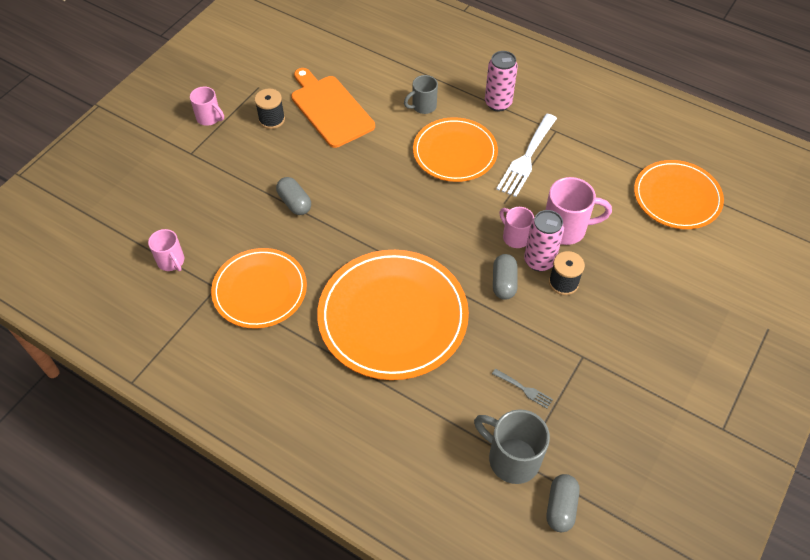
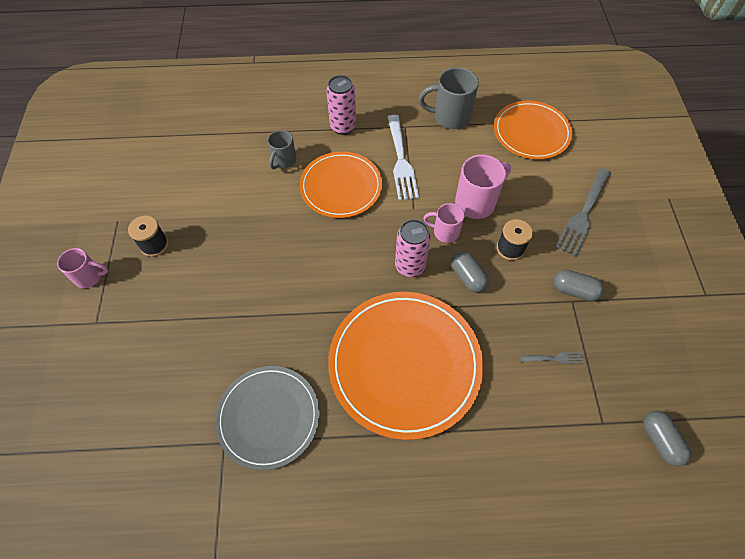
camera: 35 degrees left, 5 degrees up
(171, 261) = (158, 445): pink mug -> none
(260, 290) = (268, 417): orange plate -> grey plate
(294, 203) = (237, 312): grey capsule -> grey capsule (574, 290)
(330, 109) = (203, 205): orange cutting board -> none
(511, 458) = (594, 425): grey mug -> grey mug (450, 117)
(539, 261) = (478, 241): pink can -> pink can (410, 266)
(662, 294) = (583, 214): none -> grey fork

